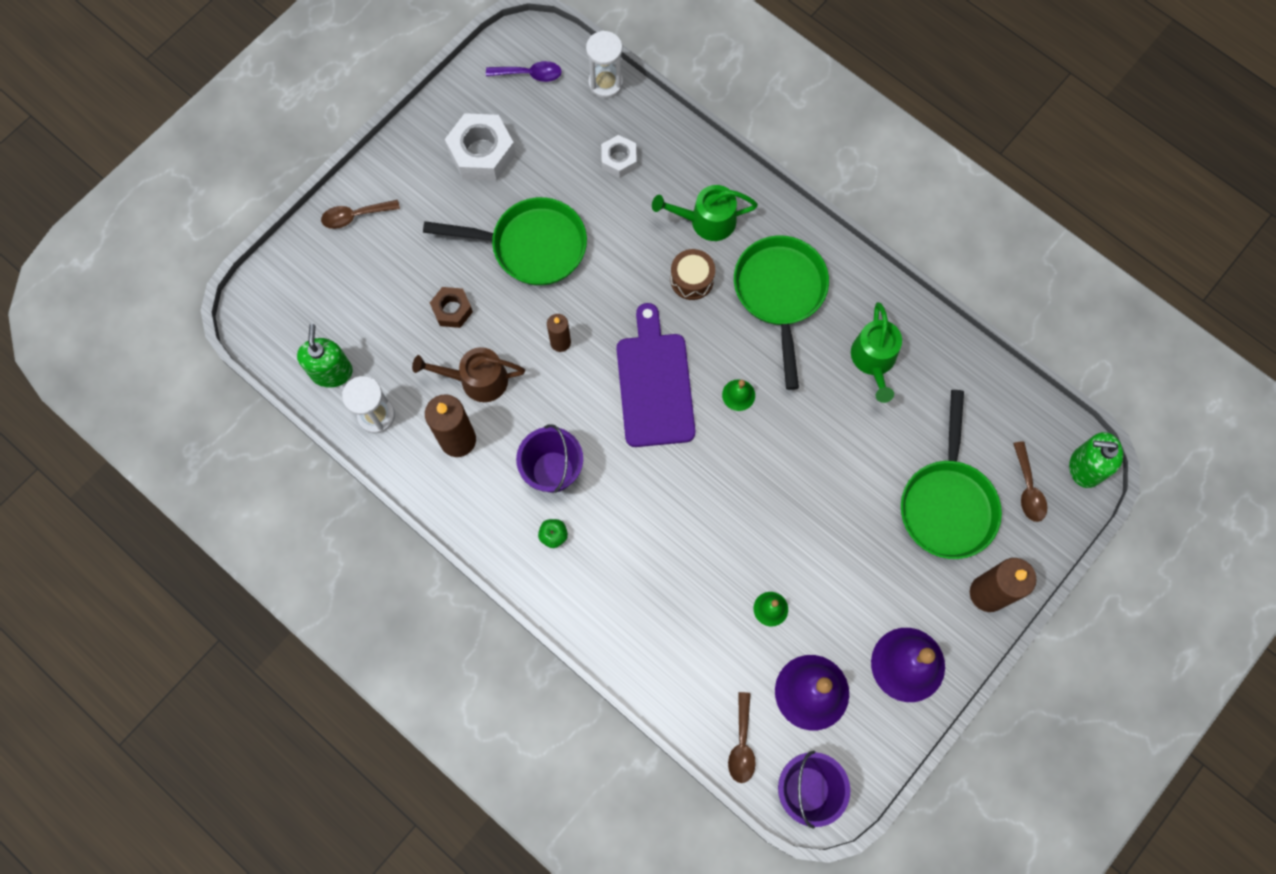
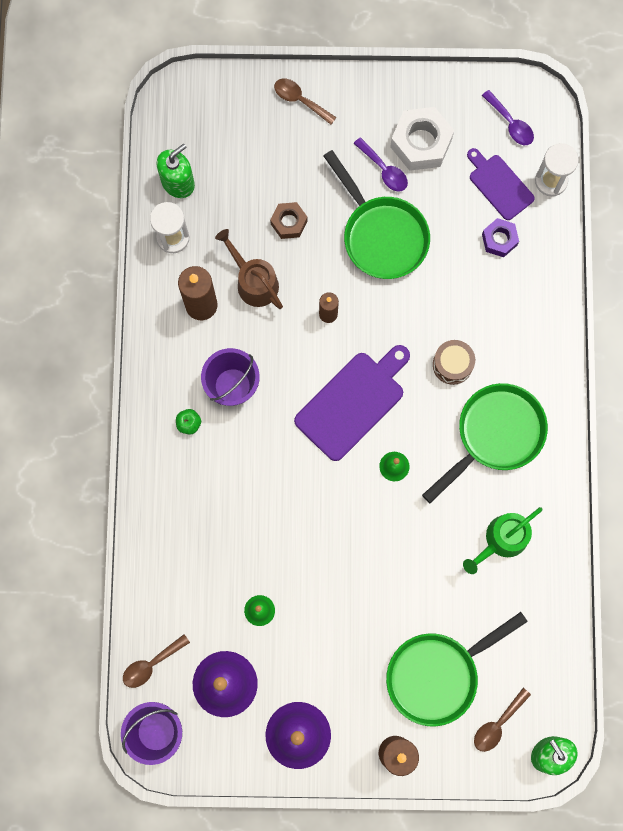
camera: 50 degrees right, 5 degrees up
(477, 199) = (384, 170): none -> purple spoon
(573, 123) = (499, 185): none -> purple cutting board
(619, 160) = (499, 240): white nut -> purple nut
(707, 221) = (506, 338): green watering can -> none

